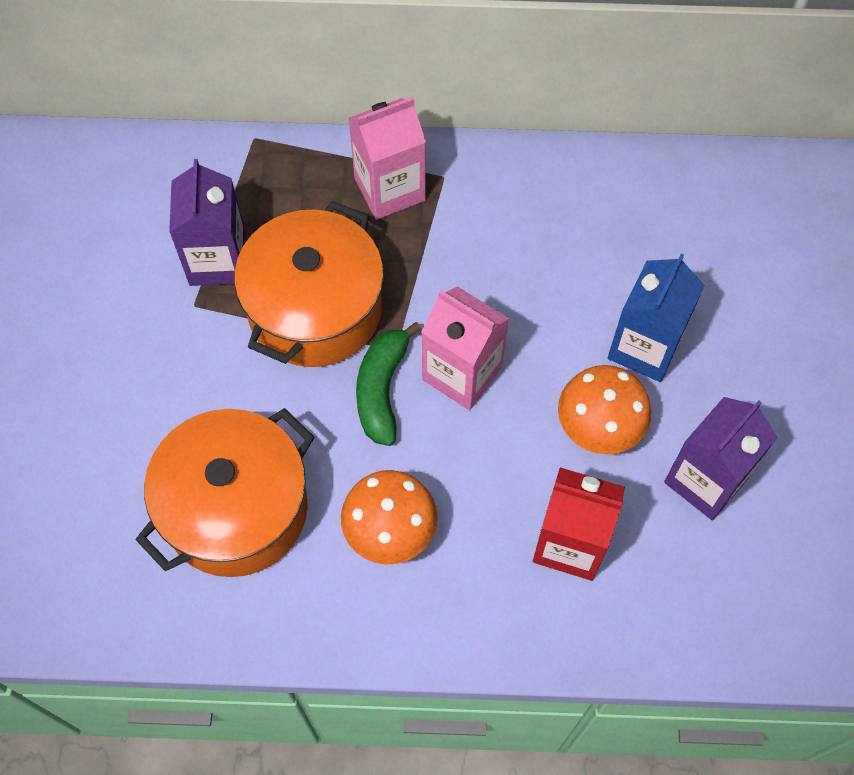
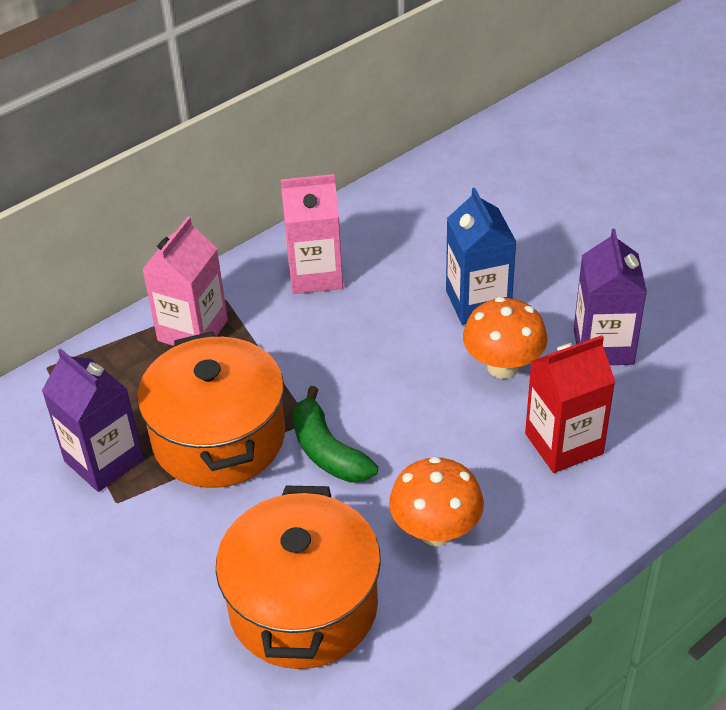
camera: 40 degrees left, 20 degrees down
(462, 373) = (374, 401): pink carton -> pink carton (315, 274)

